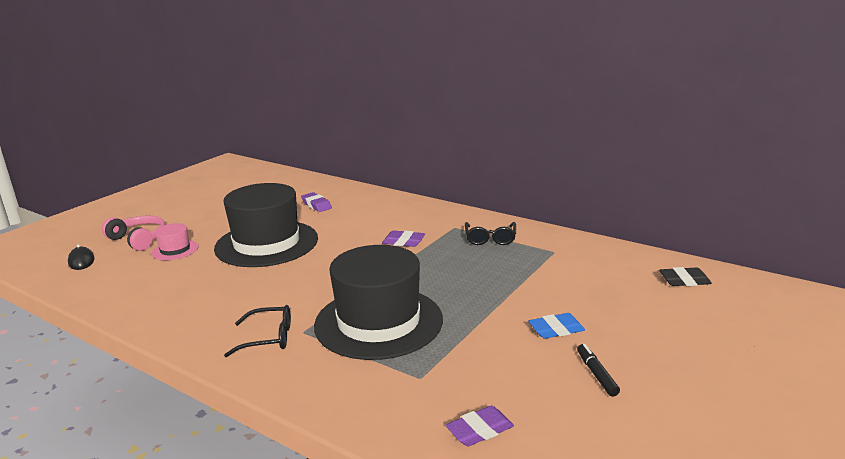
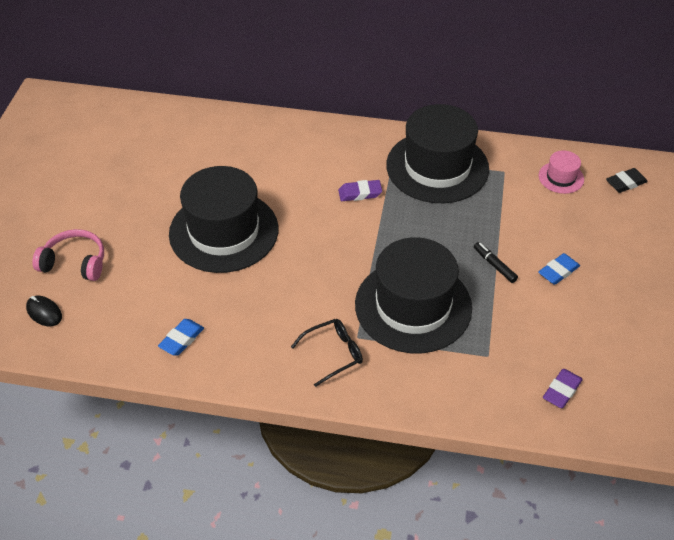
camera: 25 degrees left, 25 degrees up
(155, 298) = (182, 339): none -> blue eraser
(175, 250) = (133, 267): pink hat -> pink hat (561, 177)
(316, 205) = (225, 156): purple eraser -> none
(490, 238) = (437, 167): black glasses -> black hat
(596, 374) = (611, 310): black marker -> black marker (494, 265)

